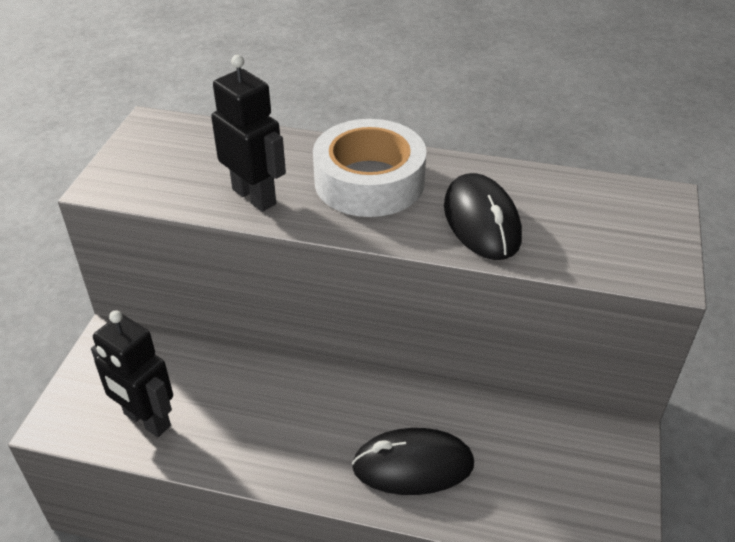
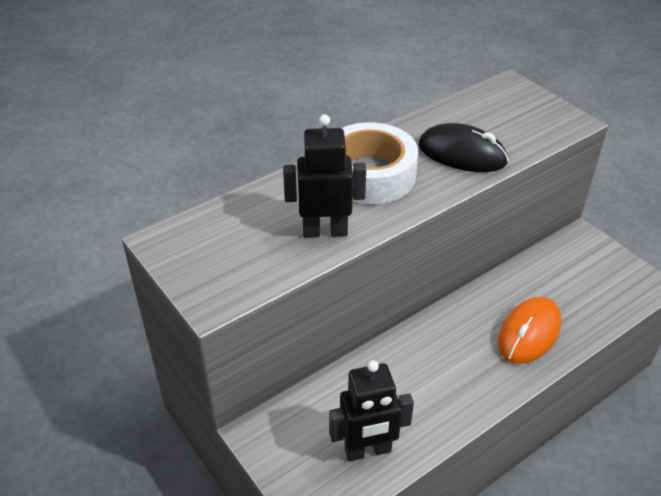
camera: 50 degrees left, 0 degrees up
(413, 465) = (529, 333): black mouse -> orange mouse

